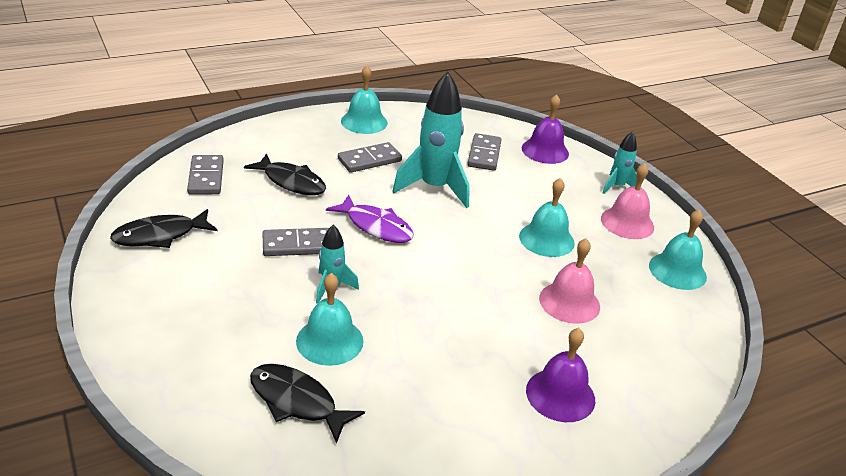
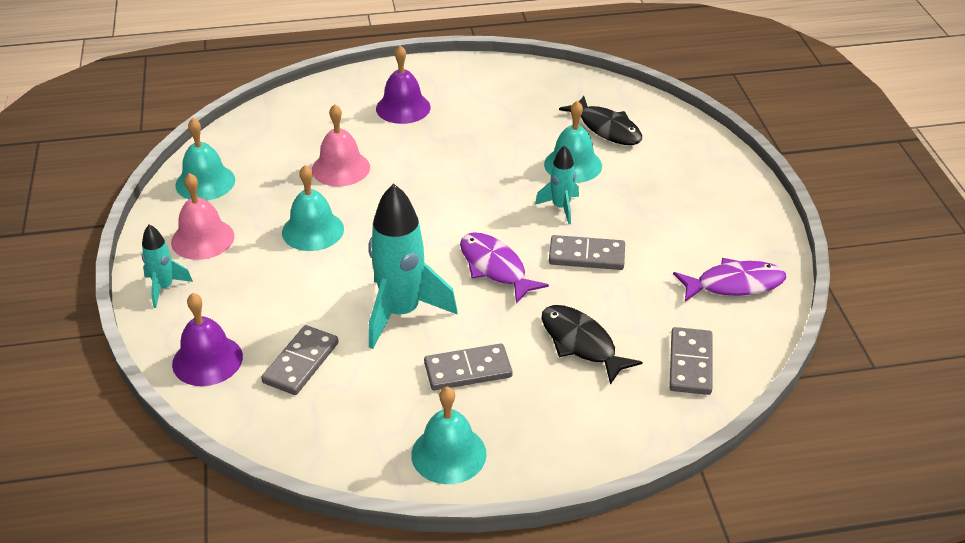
camera: 160 degrees left, 5 degrees up
(160, 235) = (734, 284): black fish -> purple fish

